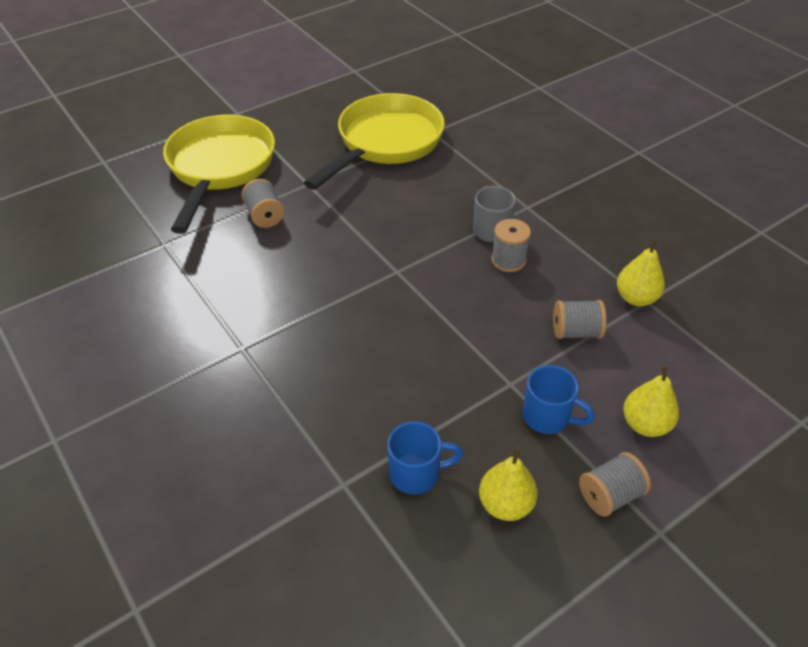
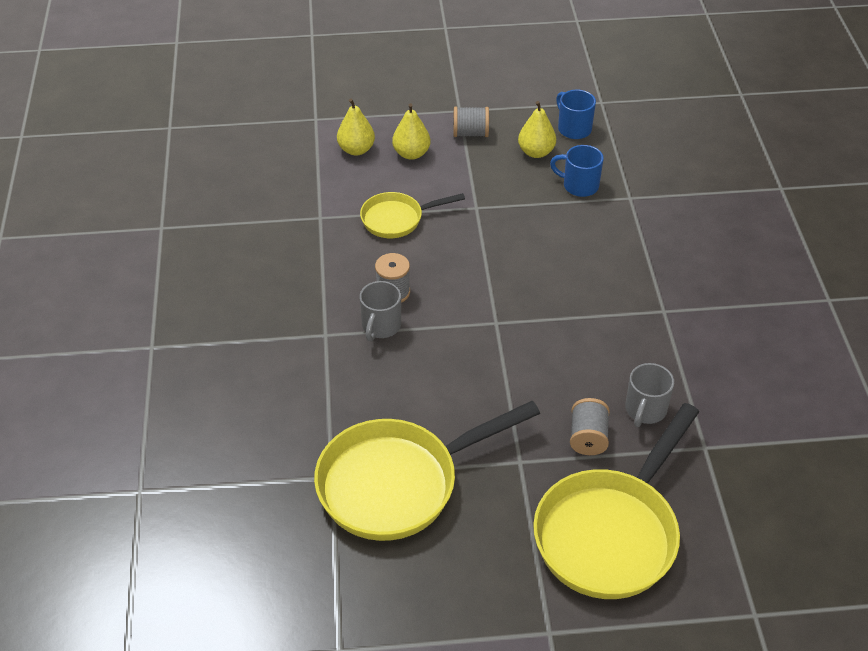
camera: 150 degrees left, 0 degrees up
(225, 252) = (645, 410): none -> grey mug
(548, 417) = (469, 180): blue mug -> blue mug (573, 128)
(575, 332) = (397, 219): grey spool -> yellow pan
(636, 298) = (326, 222): yellow pear -> yellow pear (356, 149)

